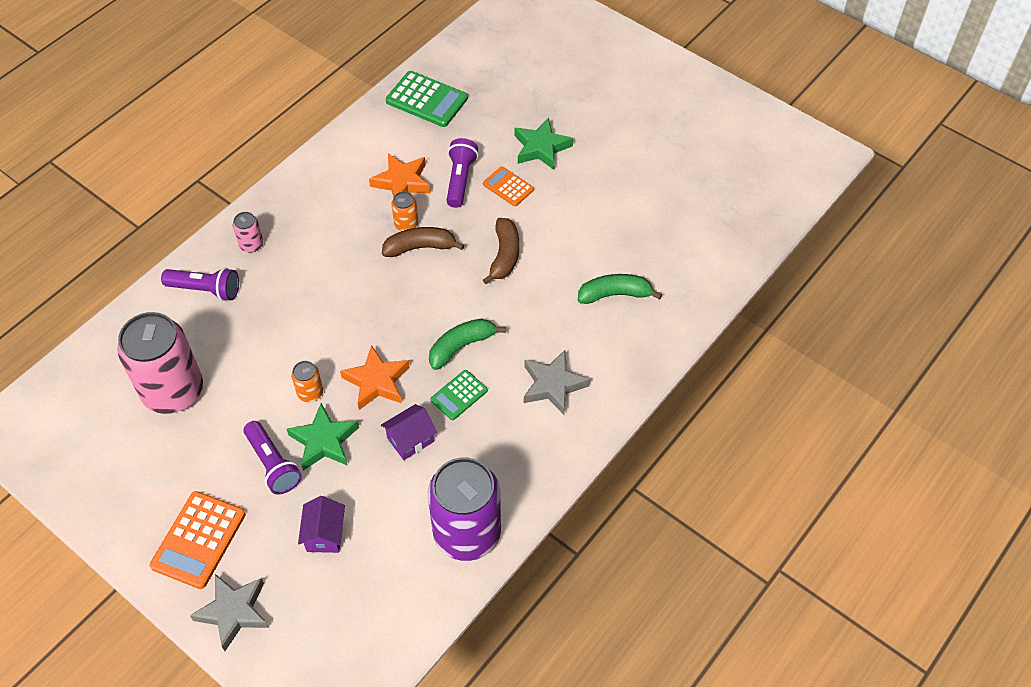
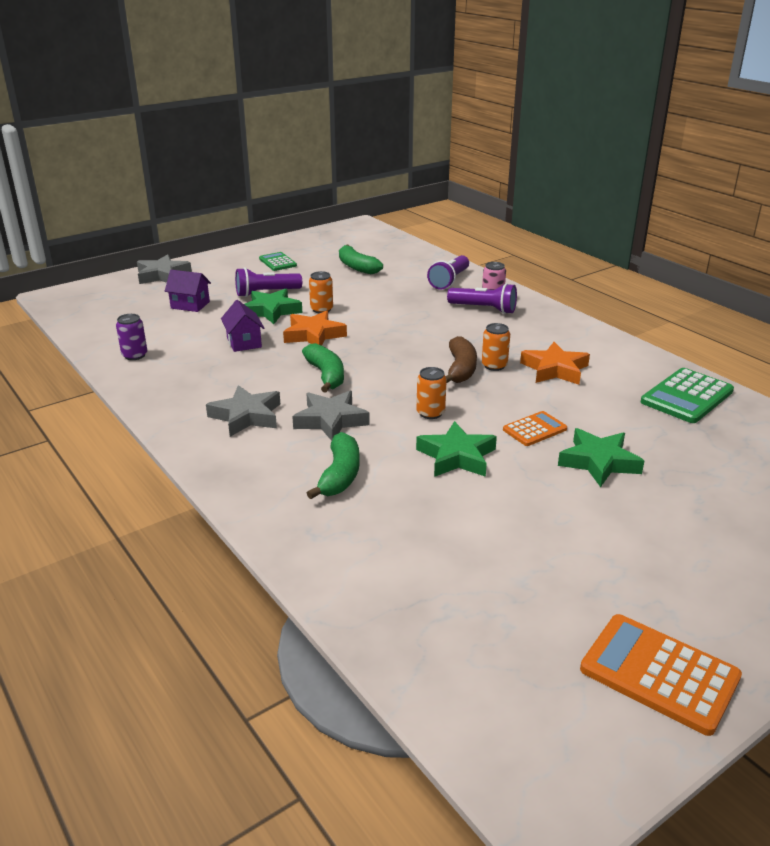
camera: 105 degrees right, 25 degrees down
(173, 391) = (357, 267): pink can -> green banana
(199, 540) = (226, 269): orange calculator -> orange calculator (659, 673)
(459, 395) = (272, 368): green calculator -> green calculator (277, 262)
(460, 180) = (552, 401): purple flashlight -> purple flashlight (484, 309)
(467, 533) = (134, 355): purple can -> purple can, size x0.42
(504, 256) = (430, 413): brown banana -> orange can
(539, 321) = (331, 420): none -> grey star
(563, 229) = (456, 456): none -> green star

